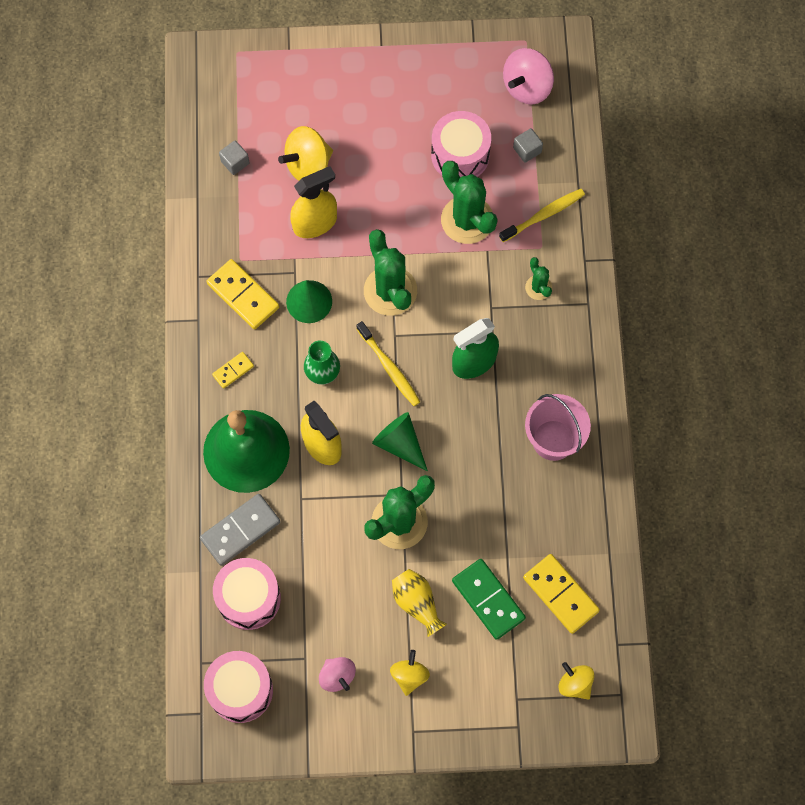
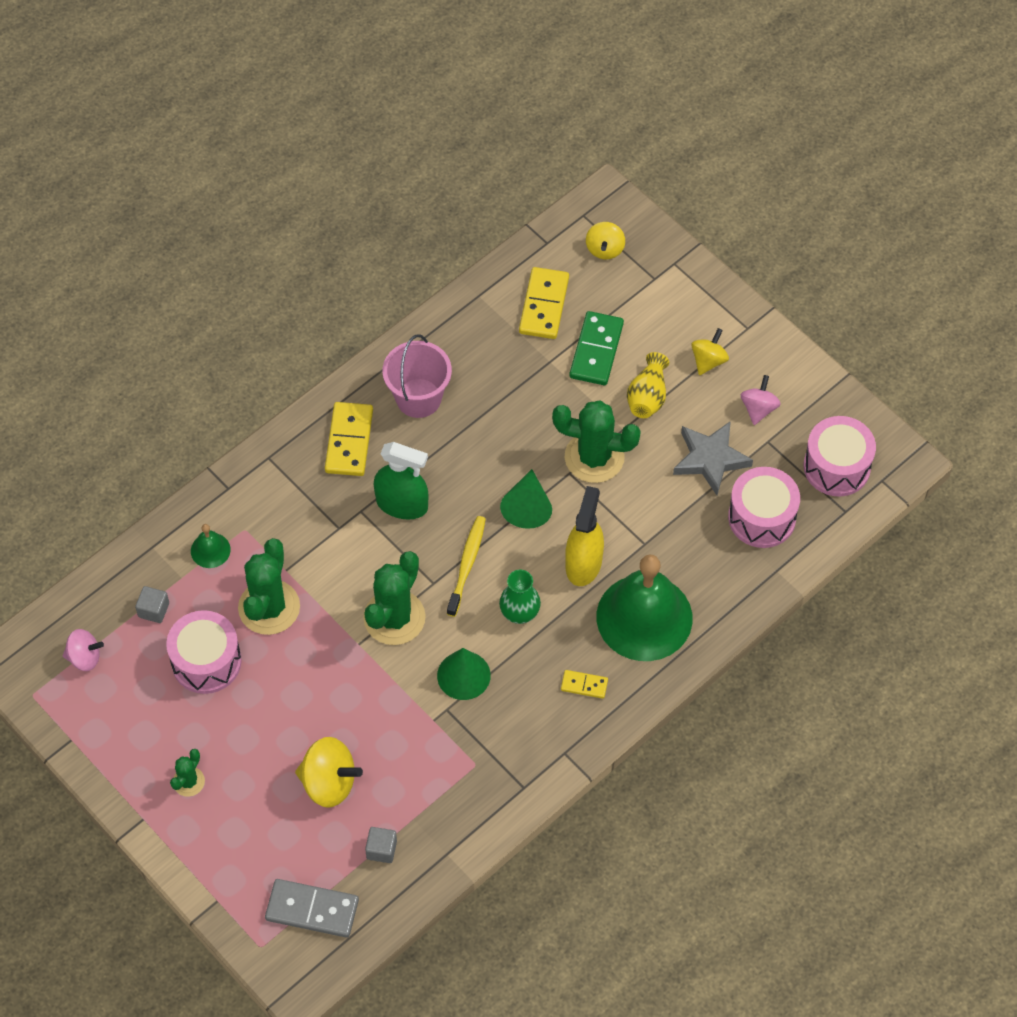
camera: 130 degrees left, 10 degrees down
(240, 530) = (714, 567): grey domino -> grey domino (312, 909)
(243, 295) = (507, 734): yellow domino -> yellow domino (349, 441)
(315, 223) = (383, 730): yellow spray bottle -> none
(326, 603) = (710, 459): none -> grey star
(409, 675) = (708, 360): yellow spinning top -> yellow spinning top turned 150 degrees clockwise
(527, 87) = (84, 657): pink spinning top -> pink spinning top, size x0.63
(538, 287) = (286, 505): green cactus -> green cactus (188, 782)
(544, 215) = (210, 550): yellow toothbrush -> green bell

